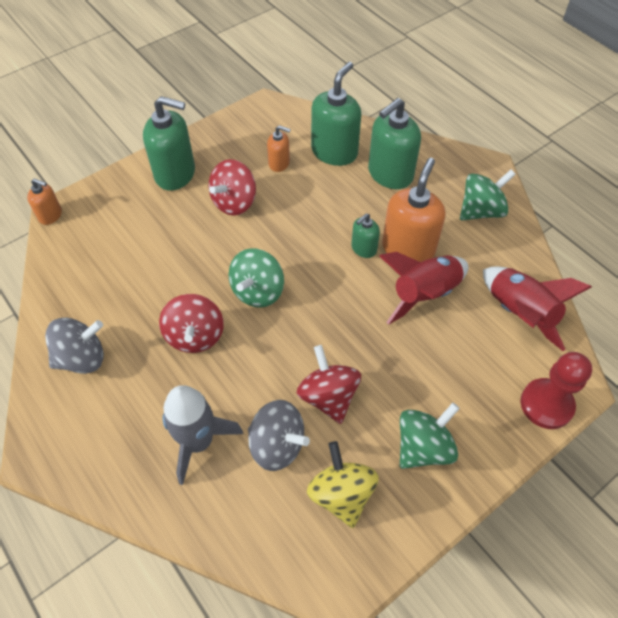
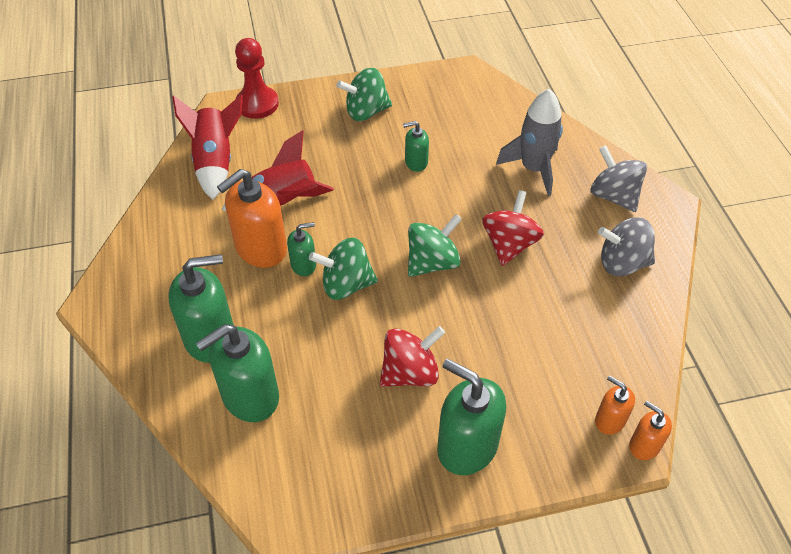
camera: 155 degrees left, 5 degrees down
(277, 445) = (473, 147): grey spinning top -> grey spinning top (613, 196)
(279, 163) = (328, 407): orange soap dispenser -> orange soap dispenser (609, 420)
(328, 396) = (416, 162): red spinning top -> green soap dispenser
(341, 494) = (441, 108): yellow spinning top -> none
(481, 211) = (156, 257): green spinning top -> green spinning top (346, 285)

